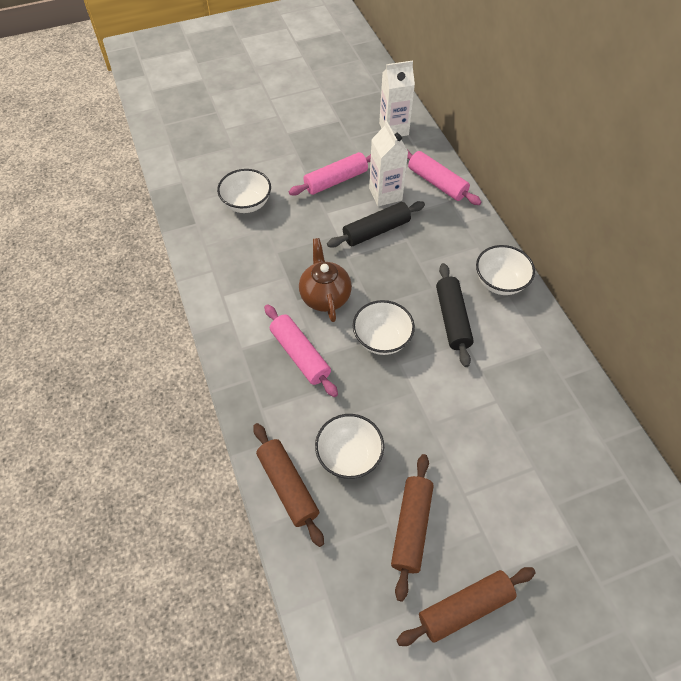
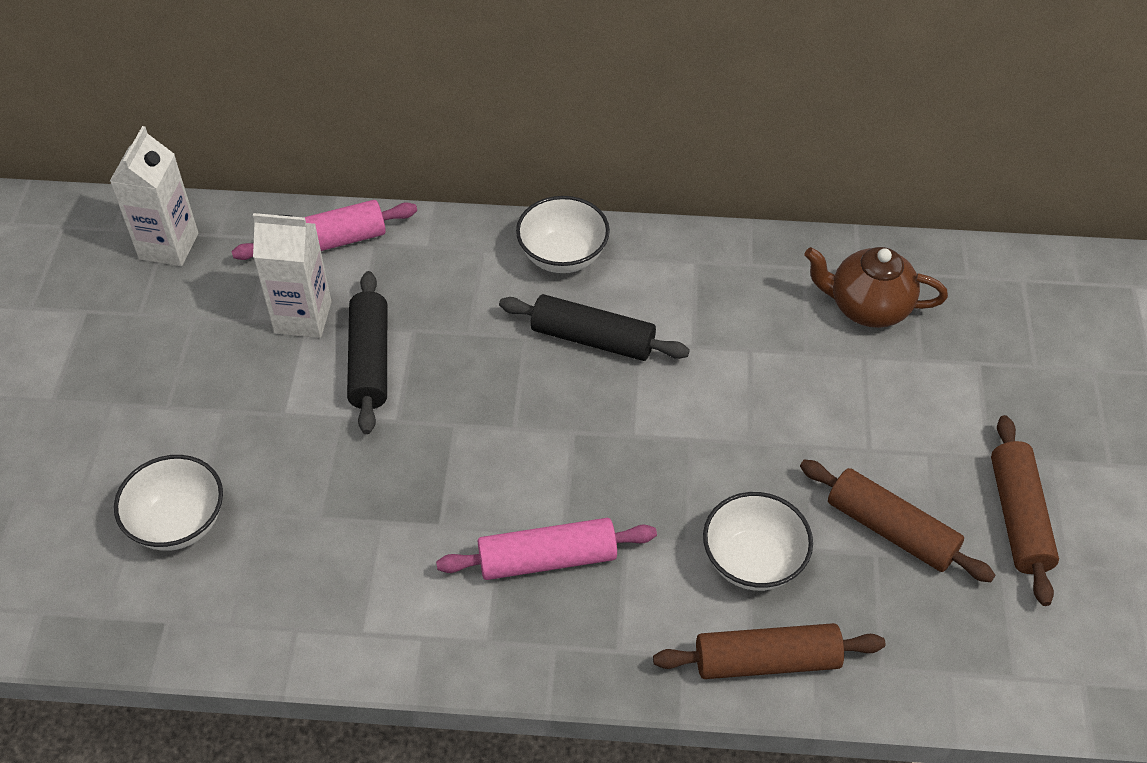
camera: 65 degrees left, 5 degrees down
(325, 296) = (455, 482): brown teapot -> brown teapot (868, 307)
(335, 180) = (222, 371): pink rolling pin -> none
(382, 339) = (579, 439): white bowl -> none

